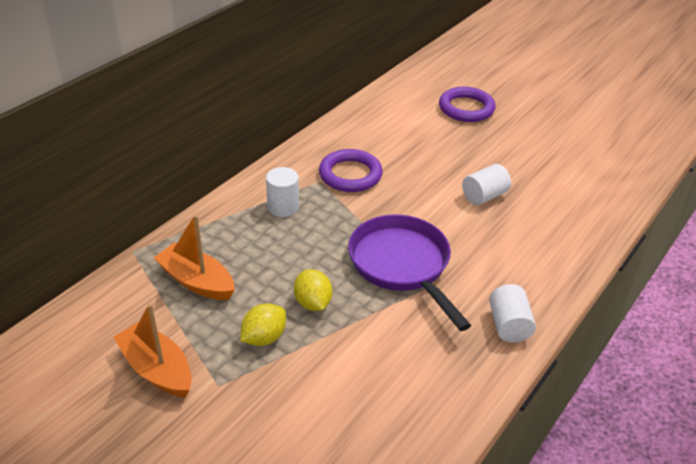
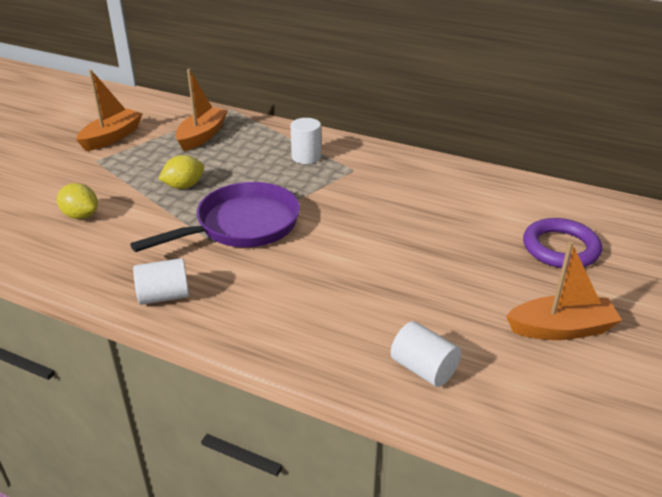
camera: 80 degrees right, 5 degrees down
(264, 337) = (143, 171): yellow lemon -> yellow lemon (81, 215)
(350, 175) = (373, 184): purple ring -> none
(484, 196) = (377, 271): white cylinder -> white cylinder (424, 369)
(554, 132) = (561, 329): none -> orange boat

